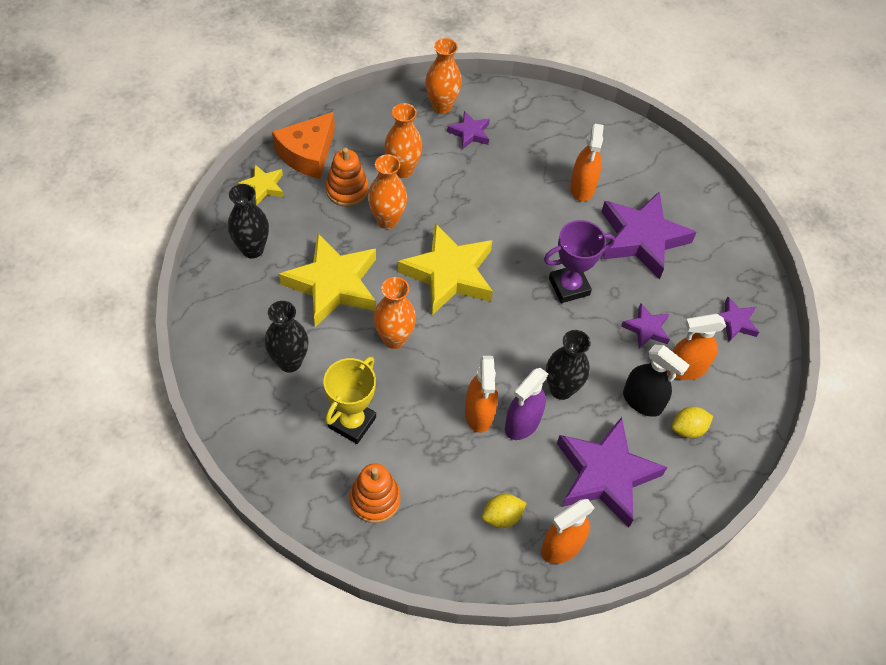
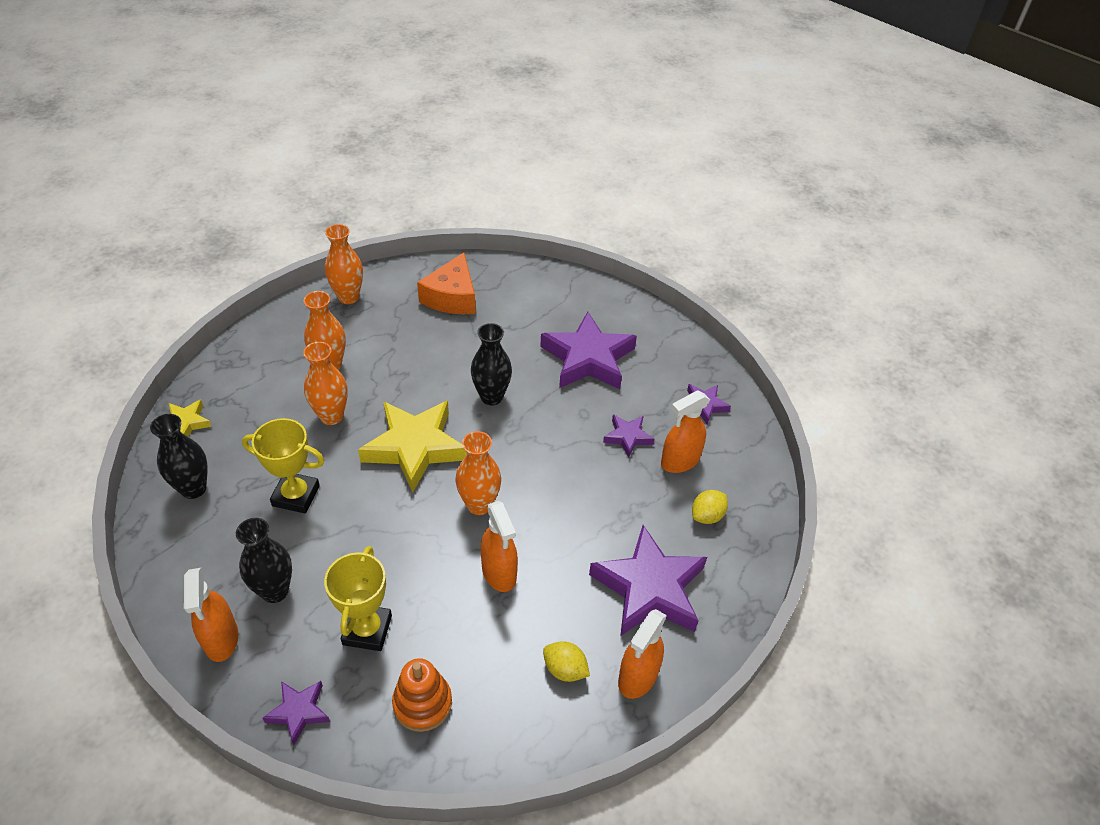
camera: 20 degrees left, 10 degrees down
(308, 154) = (224, 378): orange cheese -> orange cheese (452, 297)
(333, 284) = (296, 496): yellow star -> yellow trophy
(347, 190) = (278, 400): orange stacking toy -> none
(394, 339) = (381, 529): orange vase -> orange vase (479, 505)
(470, 133) = (386, 313): purple star -> purple star (299, 712)
(502, 516) = (565, 669): yellow lemon -> yellow lemon turned 75 degrees clockwise
(522, 423) = (547, 567): purple spray bottle -> none
(561, 389) = (571, 520): black vase -> black vase (491, 397)
(569, 286) = (538, 422): purple trophy -> none
(582, 188) = (513, 331): orange spray bottle -> orange spray bottle (221, 639)
(642, 401) = (653, 505): black spray bottle -> none

